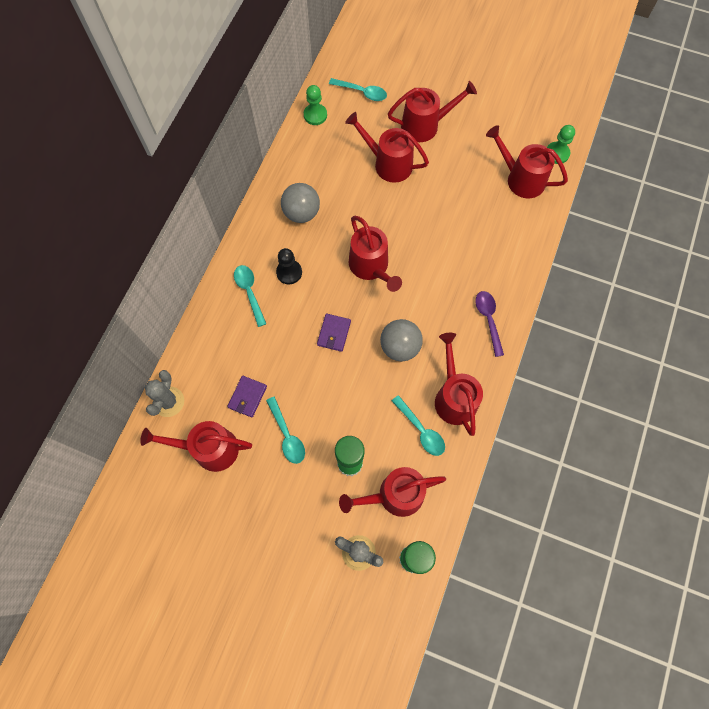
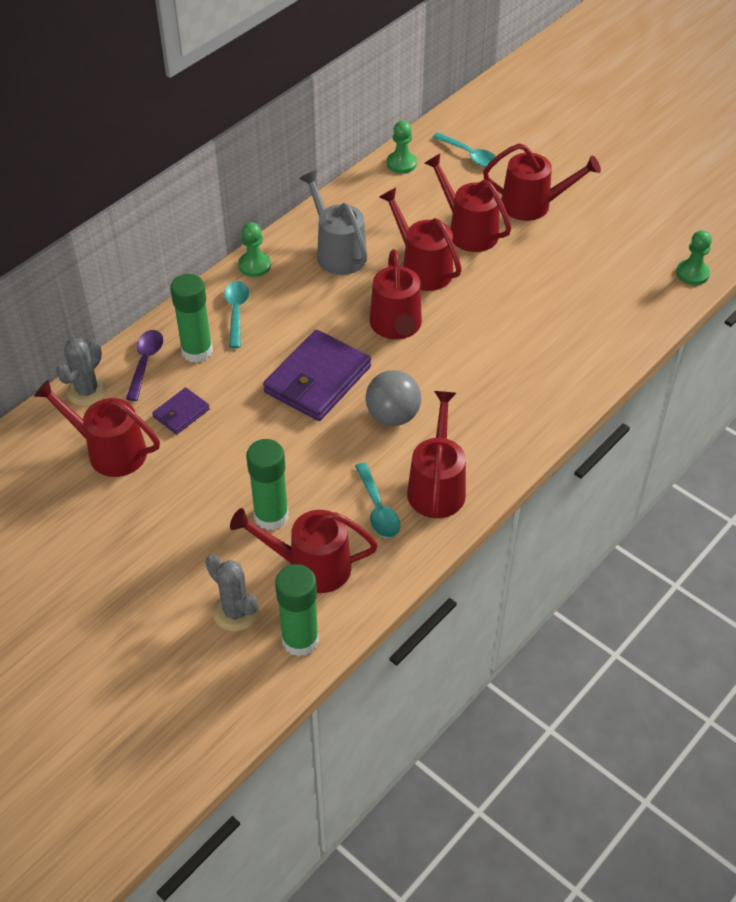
camera: 20 degrees right, 20 degrees down
(235, 337) = (197, 351): none -> green glue stick
(245, 245) = (254, 265): none -> green pawn
(287, 435) = (209, 465): turquoise spoon -> none
(289, 272) = (293, 305): black pawn -> none
(301, 213) = (337, 252): grey ball -> grey watering can
(334, 333) = (317, 379): purple wallet -> purple wallet, size x2.01
(488, 319) = (520, 419): purple spoon -> purple spoon (145, 362)
(520, 179) = (632, 287): red watering can -> red watering can (422, 268)

